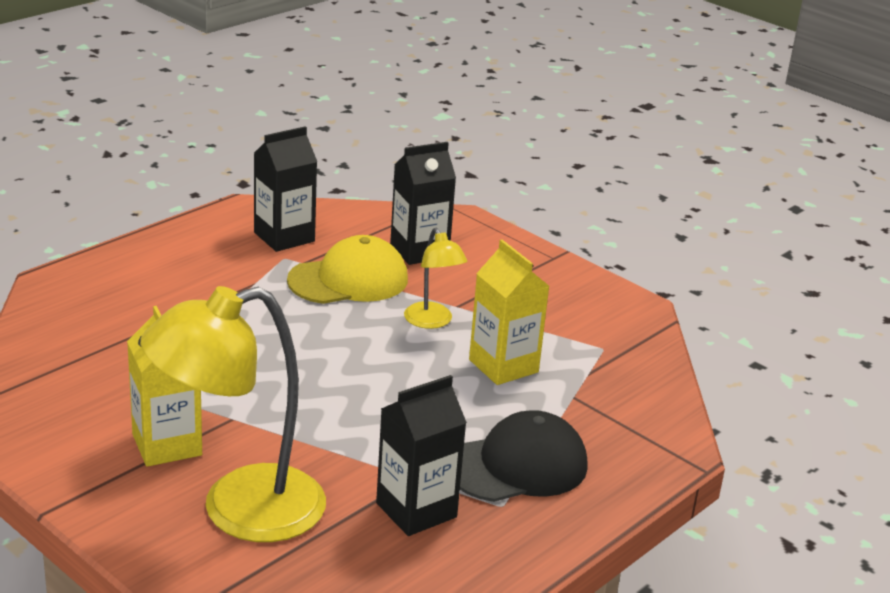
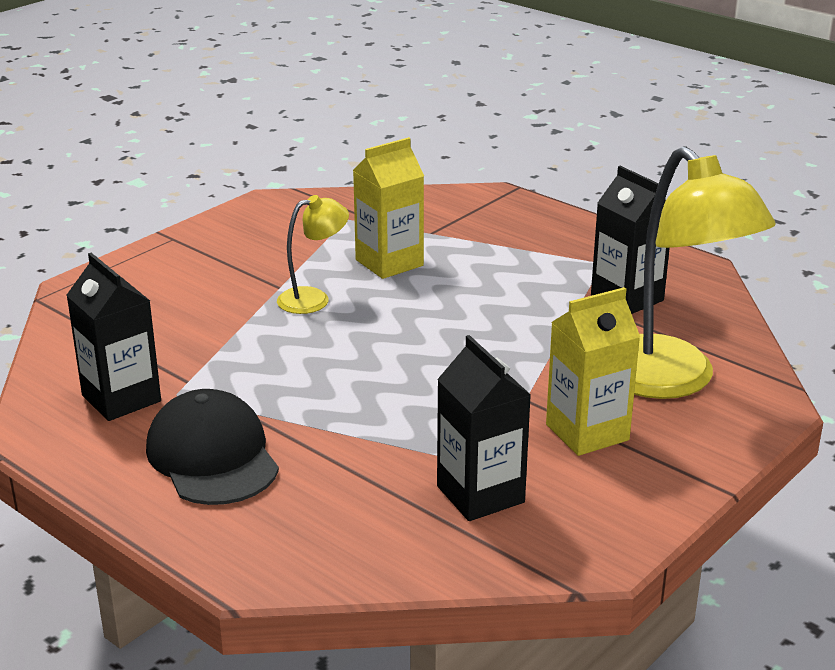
camera: 90 degrees left, 0 degrees up
(349, 280) = (229, 349): yellow cap -> none
(419, 251) = (158, 310): black carton -> black carton (480, 494)
(517, 465) = (544, 256): black cap -> black cap (212, 456)

